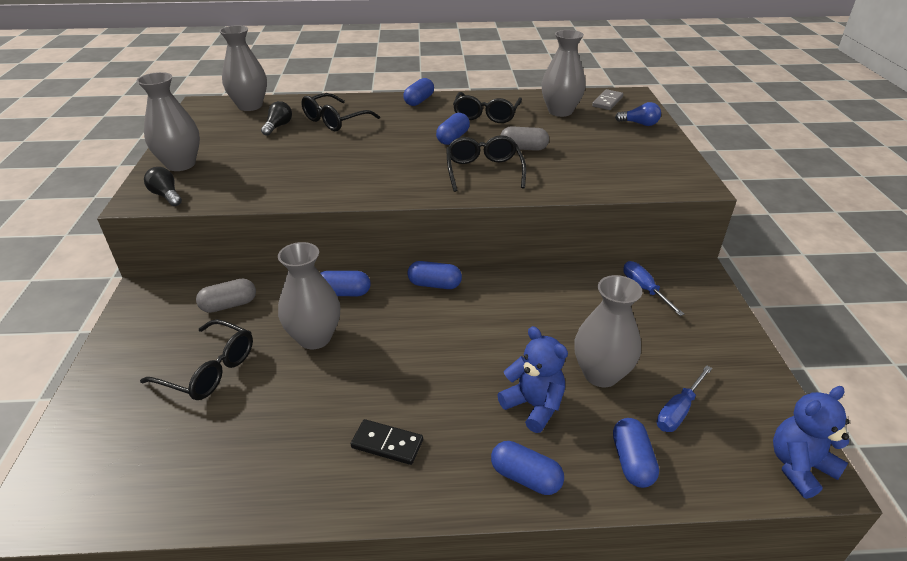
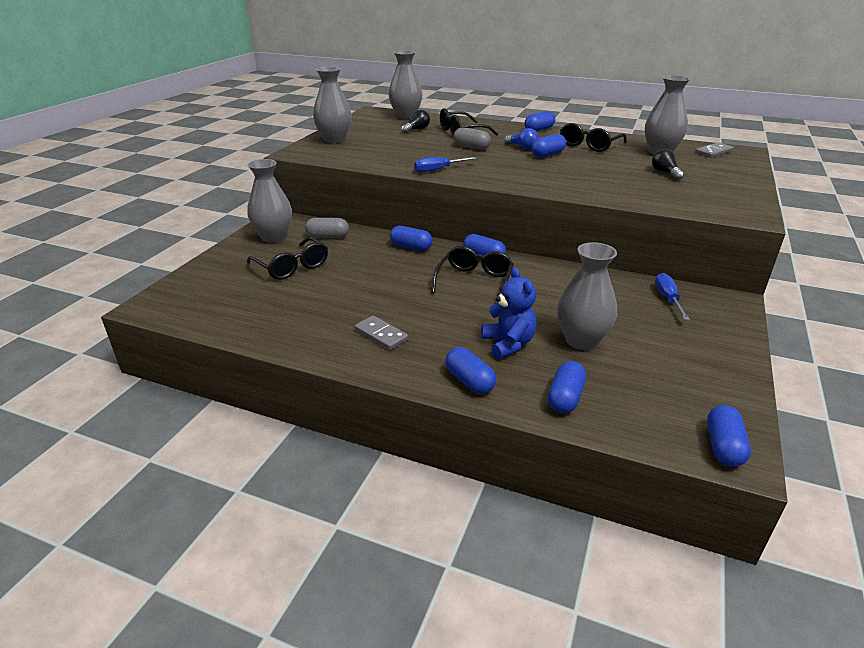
camera: 25 degrees right, 5 degrees down
(166, 196) = (313, 153): black light bulb -> black light bulb (665, 173)
(315, 337) = (372, 266): grey vase -> grey vase (274, 237)
(387, 444) = (381, 335): black domino -> grey domino
(483, 171) = (556, 177): black glasses -> black glasses (474, 281)
(523, 148) = (603, 169): grey capsule -> grey capsule (471, 147)
(639, 124) = (732, 170): blue light bulb -> blue light bulb (522, 147)
(678, 410) = (634, 380): blue screwdriver -> blue screwdriver (438, 170)
(799, 467) = (723, 446): blue teddy bear -> blue capsule

